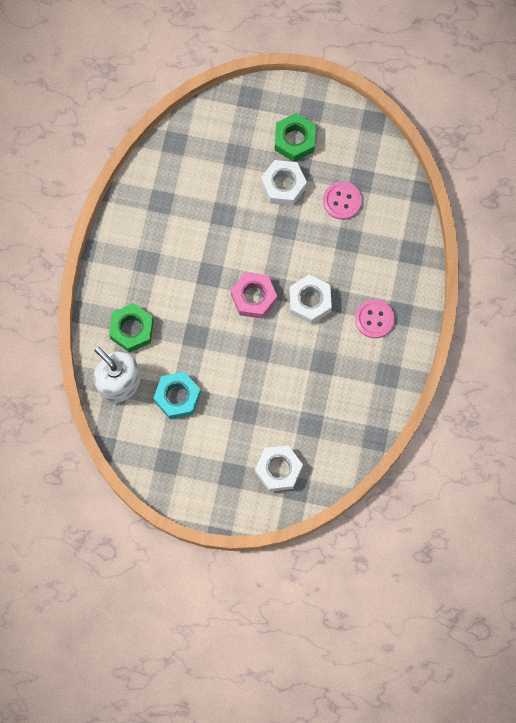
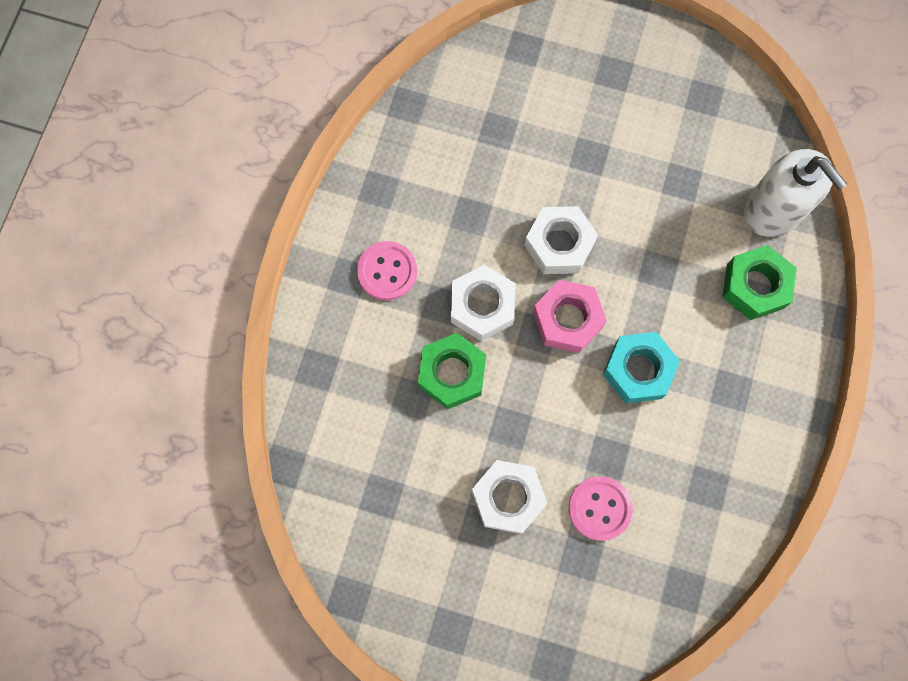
camera: 175 degrees left, 0 degrees up
(177, 397) = (688, 183): turquoise nut -> turquoise nut (638, 370)
(278, 470) = (548, 73): white nut -> white nut (559, 244)
(294, 140) = (483, 576): green nut -> green nut (452, 373)
(342, 201) = (416, 463): pink button -> pink button (599, 508)

